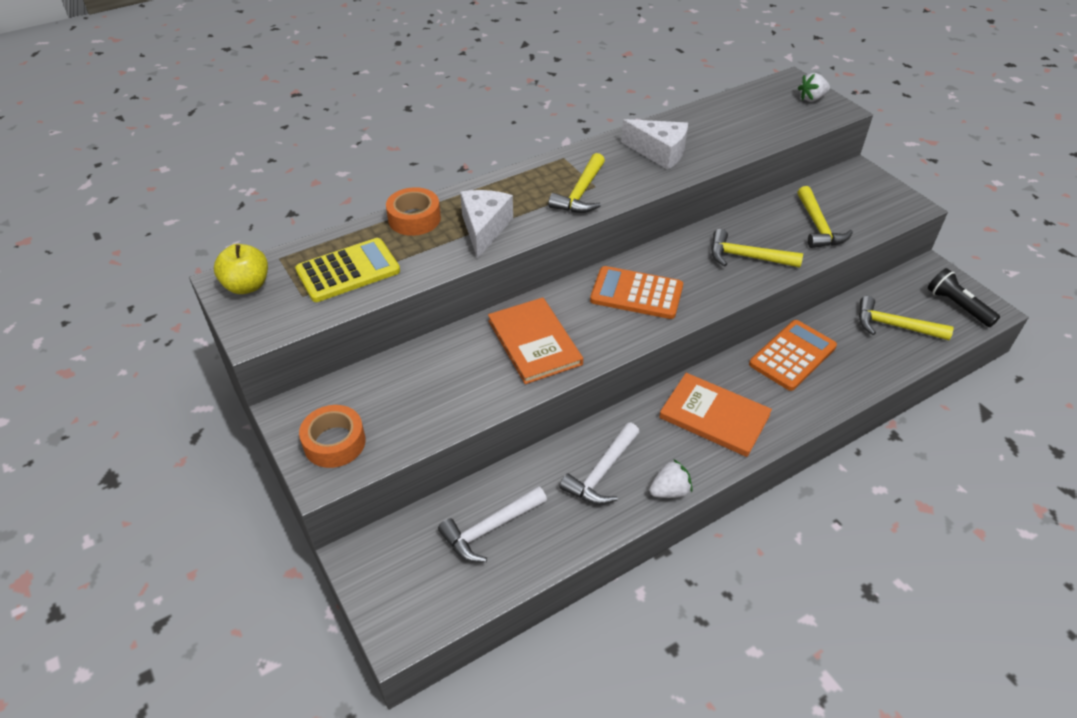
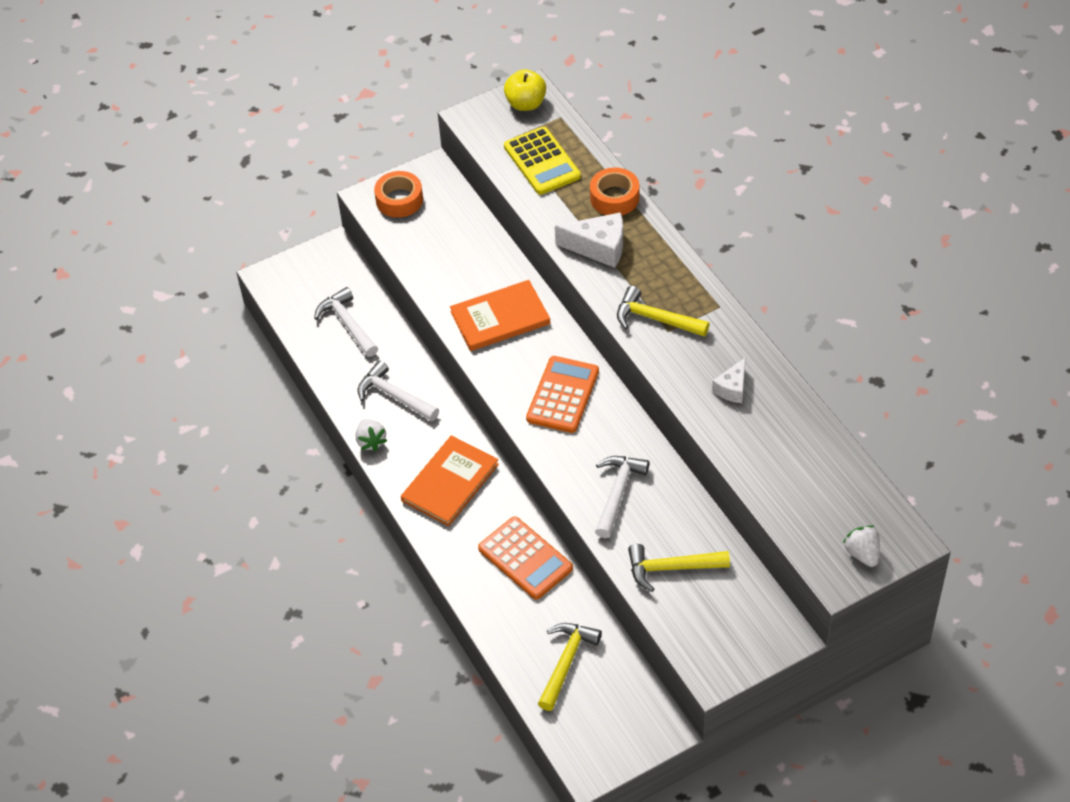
camera: 95 degrees right, 5 degrees up
(659, 152) = (732, 388): white cheese -> white cheese, size x0.62
(747, 257) = (618, 493): yellow hammer -> white hammer
(957, 306) = (597, 736): black flashlight -> none

